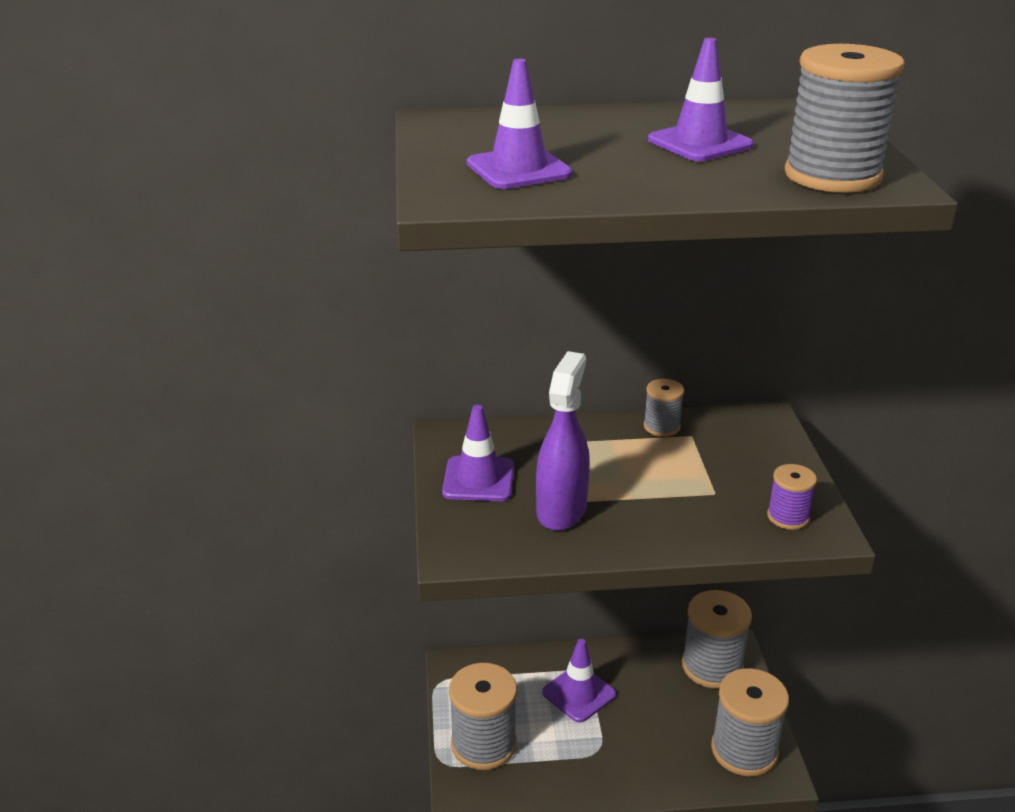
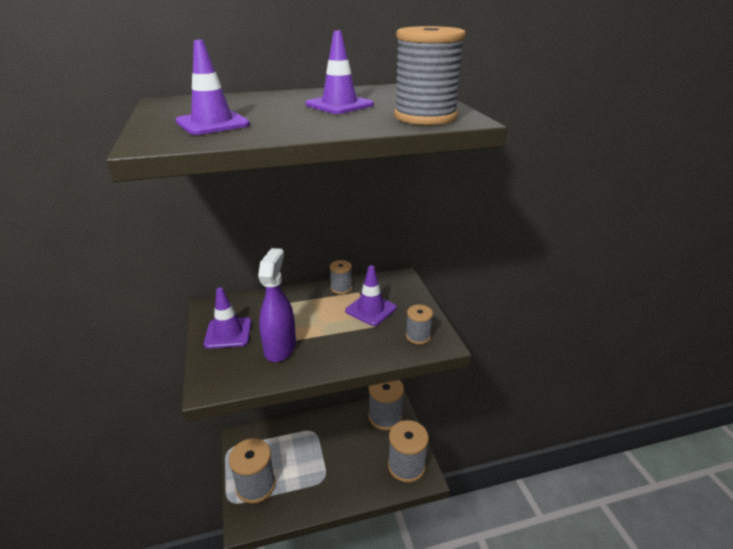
camera: 10 degrees left, 0 degrees up
(579, 693) = (311, 444): purple traffic cone -> purple traffic cone (371, 309)
(788, 517) = (418, 336): purple spool -> grey spool

